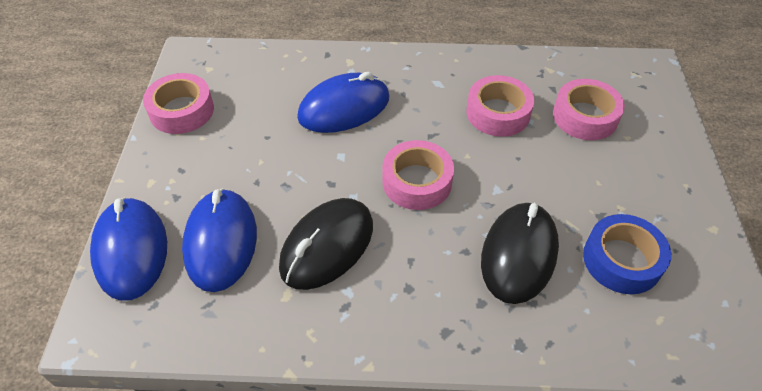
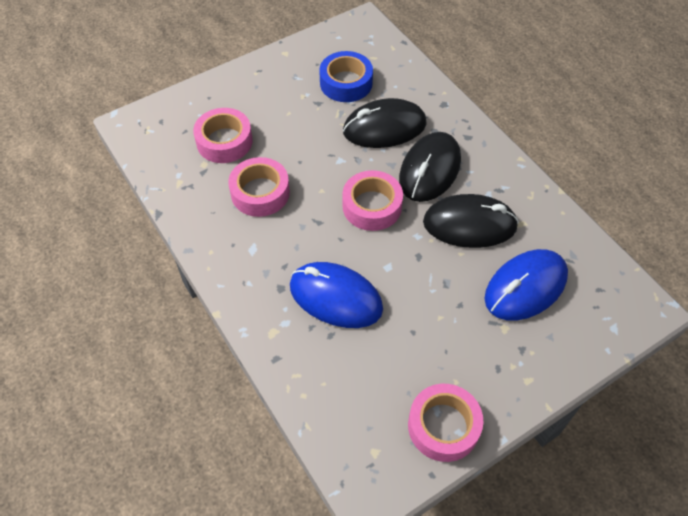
camera: 125 degrees left, 5 degrees up
(131, 251) = (585, 338): blue mouse -> none
(424, 258) = (429, 170): none -> black mouse

